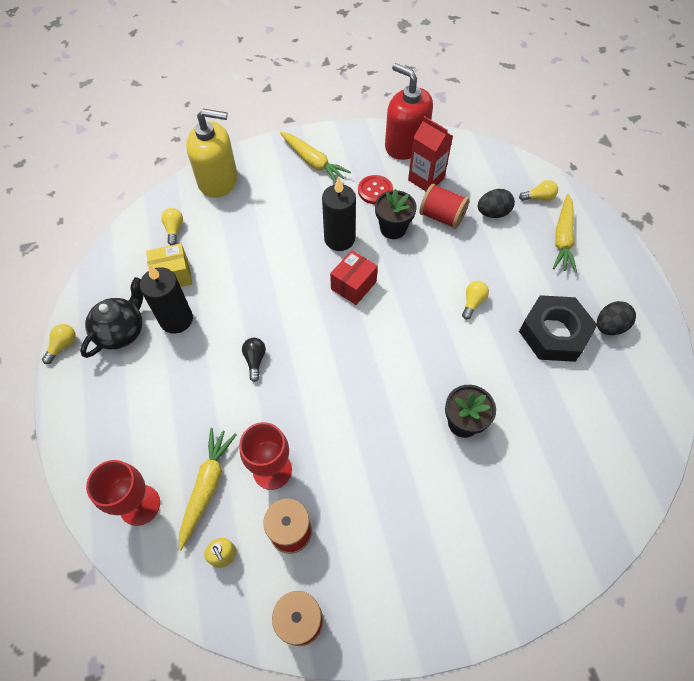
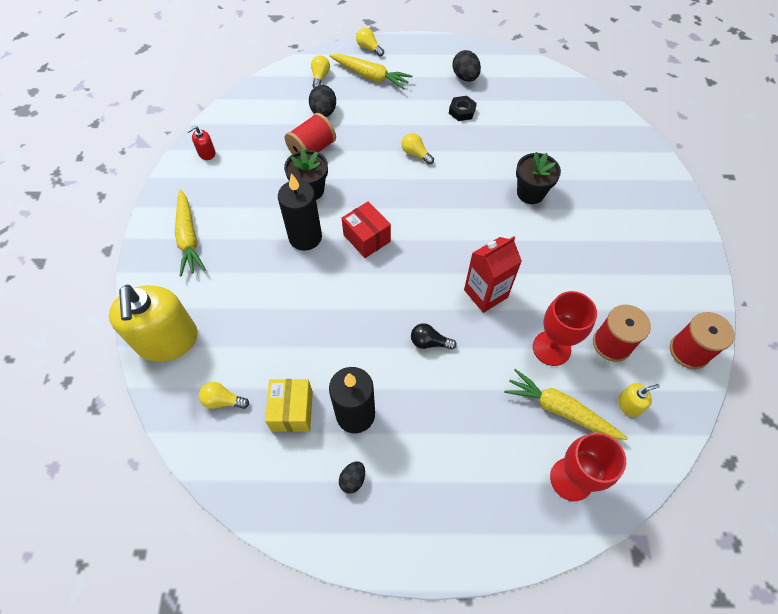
camera: 75 degrees left, 0 degrees up
(63, 346) = (353, 556): yellow light bulb -> yellow light bulb (369, 48)
(121, 331) = (353, 480): black teapot -> black egg
(218, 180) = (167, 340): yellow soap dispenser -> yellow soap dispenser turned 150 degrees clockwise
(313, 162) = (188, 238): yellow carrot -> yellow carrot turned 105 degrees clockwise
(375, 191) = (255, 193): red button -> none
(405, 145) = (206, 153): red soap dispenser -> red soap dispenser, size x0.40
(426, 179) = (260, 149): red carton -> red carton (485, 293)
(554, 333) = (462, 111): black nut -> black nut, size x0.46

